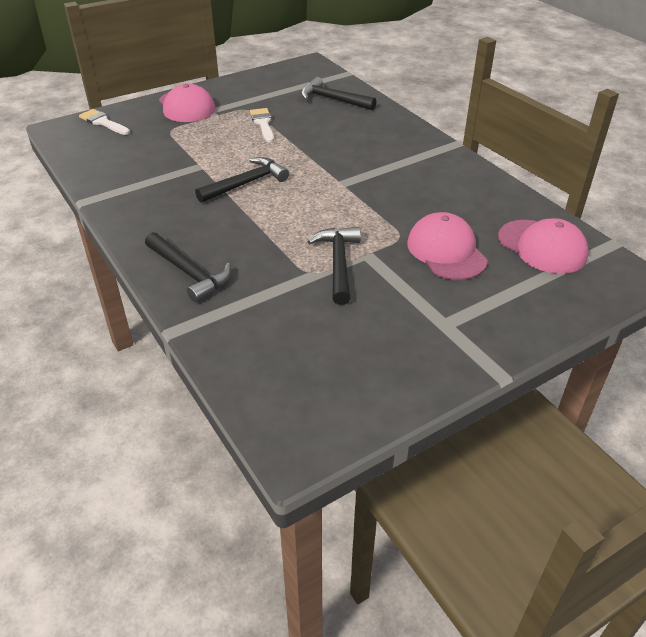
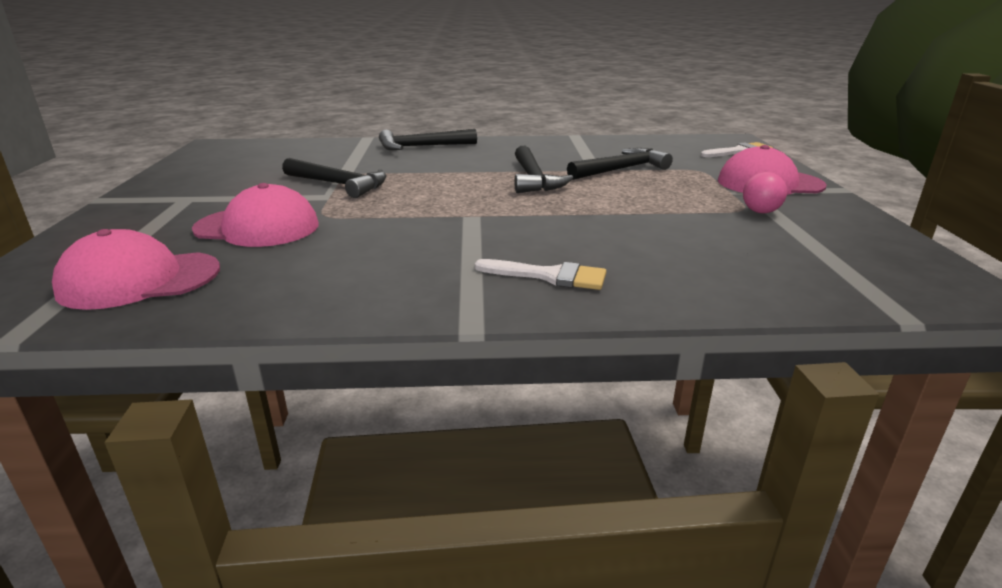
camera: 120 degrees right, 15 degrees down
(247, 104) = (760, 212): none -> pink ball
(263, 123) = (684, 209): white brush -> white brush (550, 276)
(333, 100) = (752, 269): black hammer -> black hammer (621, 169)

